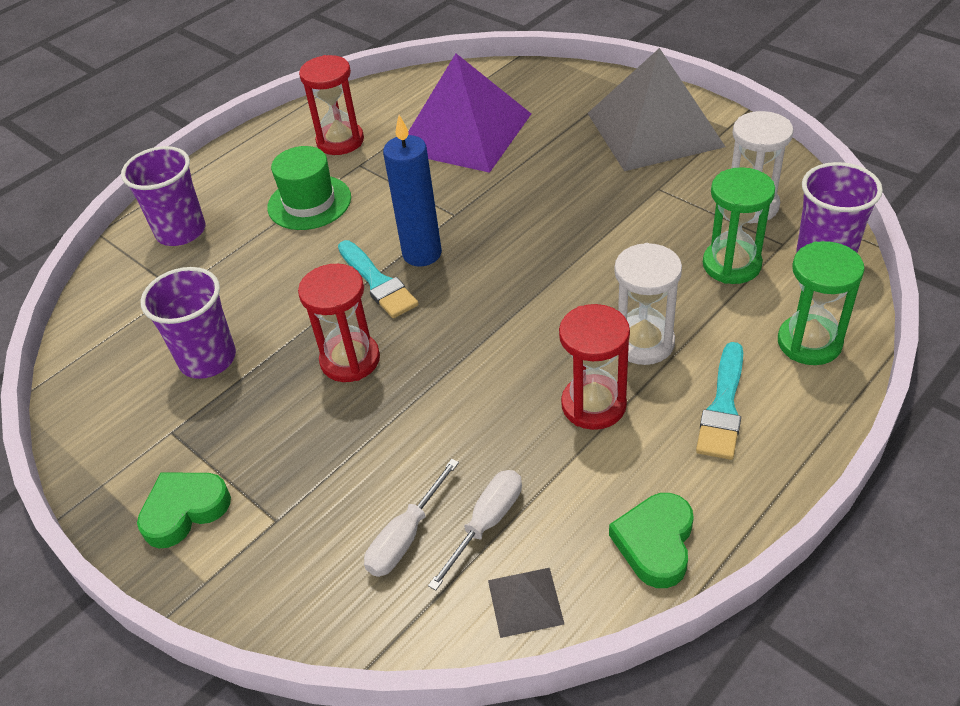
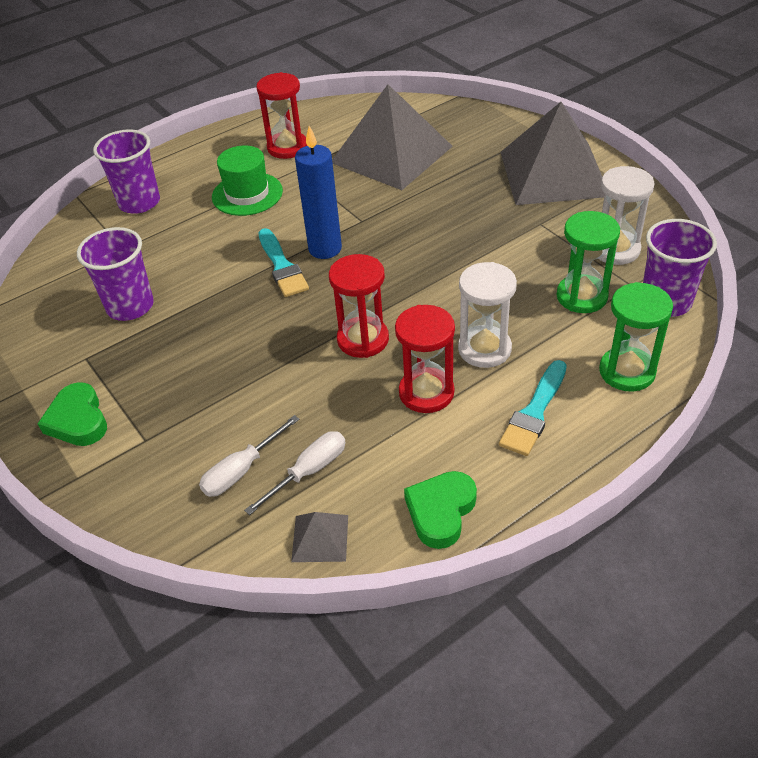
camera: 10 degrees right, 0 degrees up
(184, 510) = (78, 420): green heart -> green heart turned 90 degrees counterclockwise
(350, 360) = (241, 325): red hourglass -> red hourglass (363, 339)
(464, 132) = (391, 154): purple pyramid -> grey pyramid

